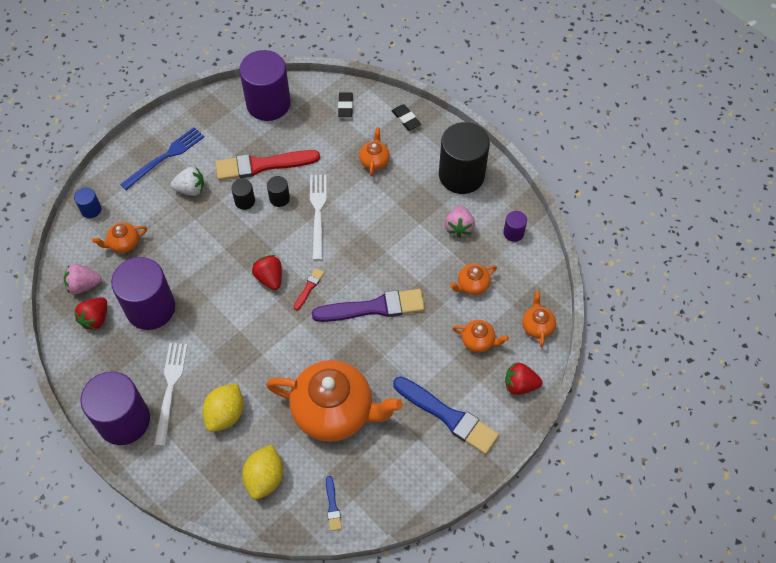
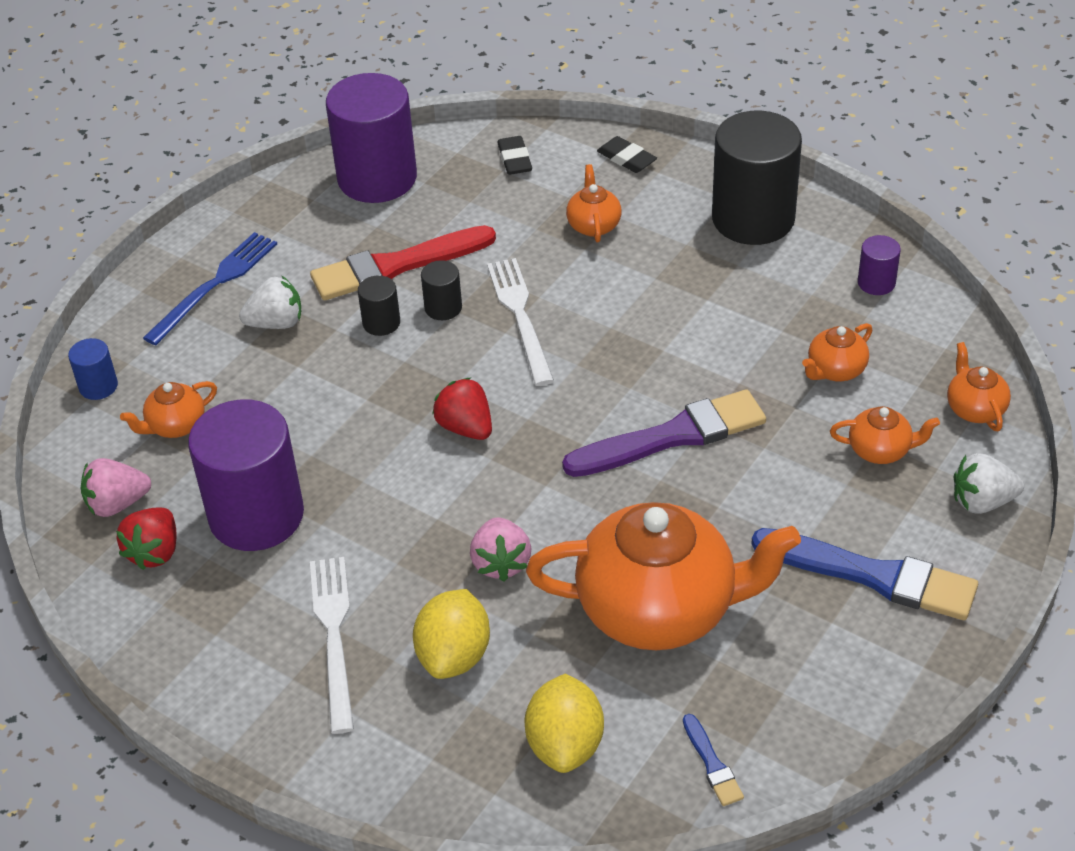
camera: 10 degrees left, 15 degrees down
(124, 420) = (258, 706): purple cylinder -> none
(309, 288) = (543, 429): red brush -> none
(459, 227) = (778, 292): pink strawberry -> pink strawberry (501, 563)
(520, 385) = (982, 502): red strawberry -> white strawberry

